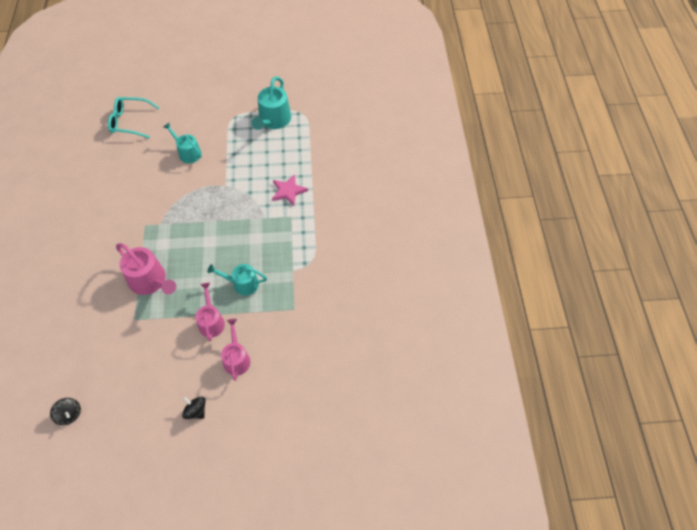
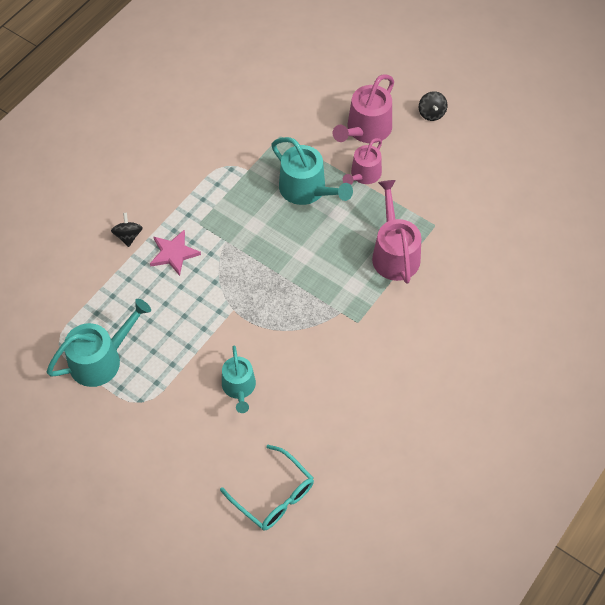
camera: 140 degrees left, 0 degrees up
(69, 414) = (544, 180): black spinning top -> black spinning top (128, 236)
(236, 358) = (366, 130): pink watering can -> pink watering can, size x1.51
(242, 283) = (307, 190): turquoise watering can -> turquoise watering can, size x1.51

